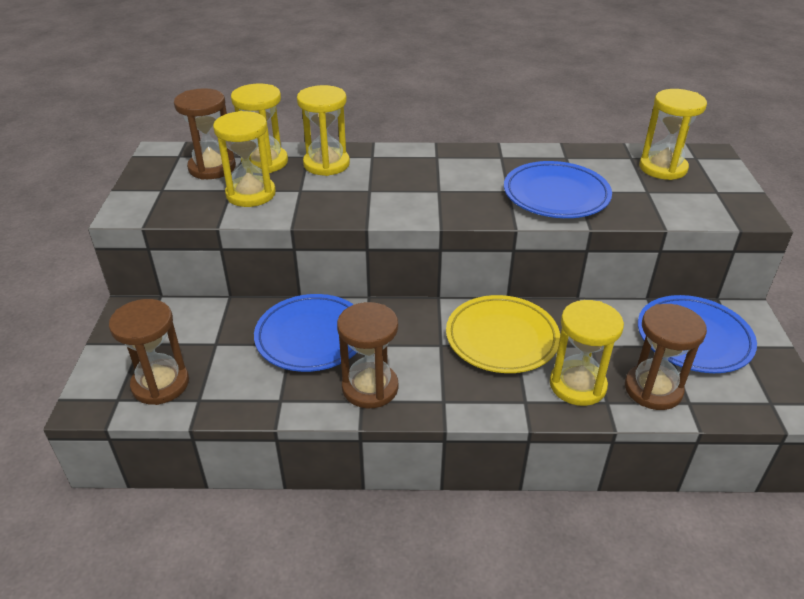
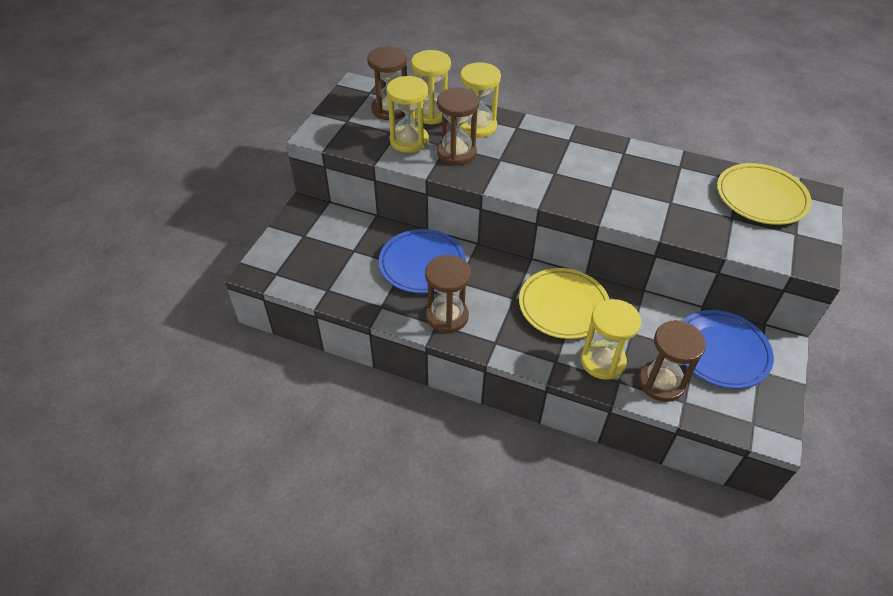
camera: 20 degrees right, 10 degrees up
(160, 384) = (306, 271): brown hourglass -> brown hourglass (456, 153)
(556, 195) = (649, 201): blue plate -> none
(662, 168) = (761, 198): yellow hourglass -> yellow plate

